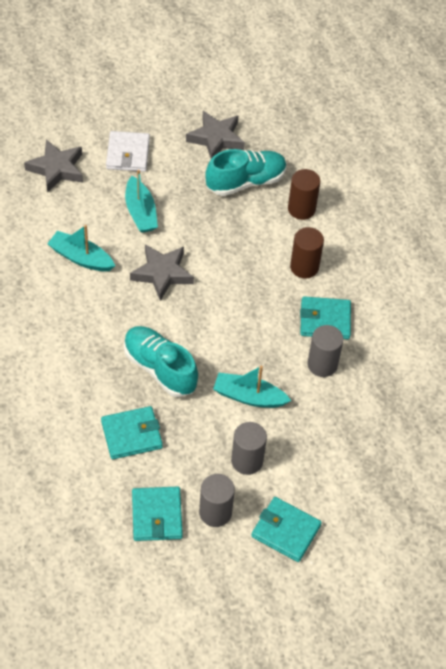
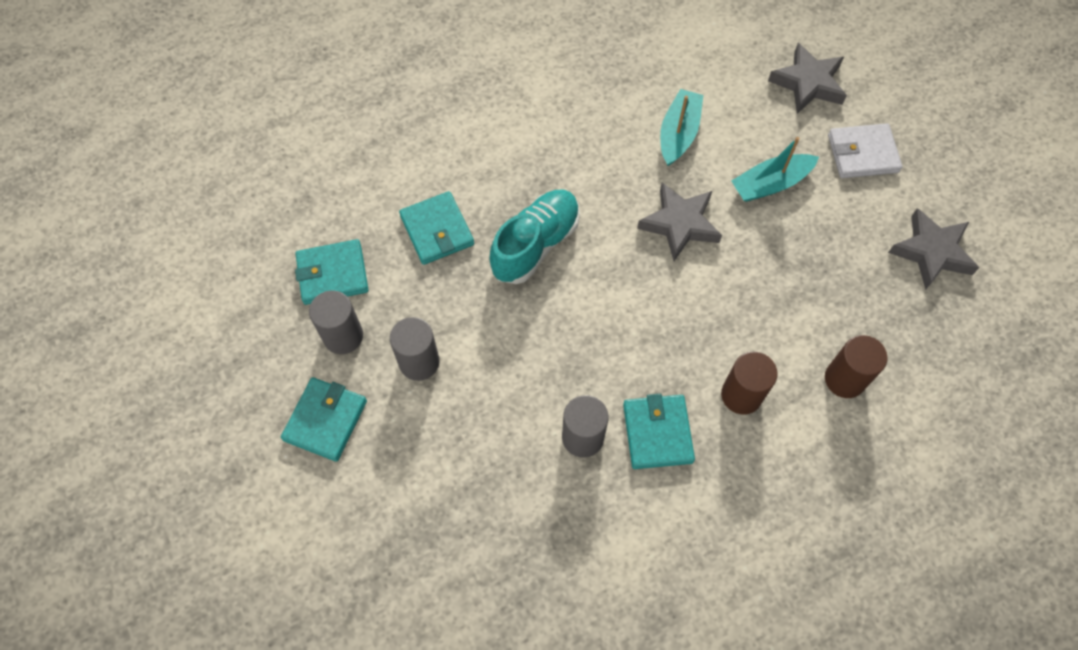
camera: 85 degrees right, 10 degrees up
(246, 182) = (867, 300): turquoise shoe -> none
(249, 397) = (513, 351): turquoise boat -> none

